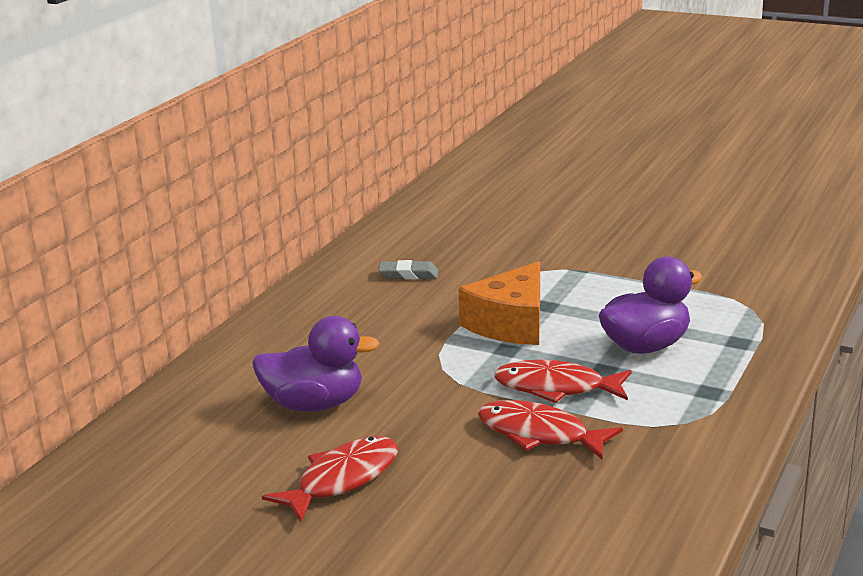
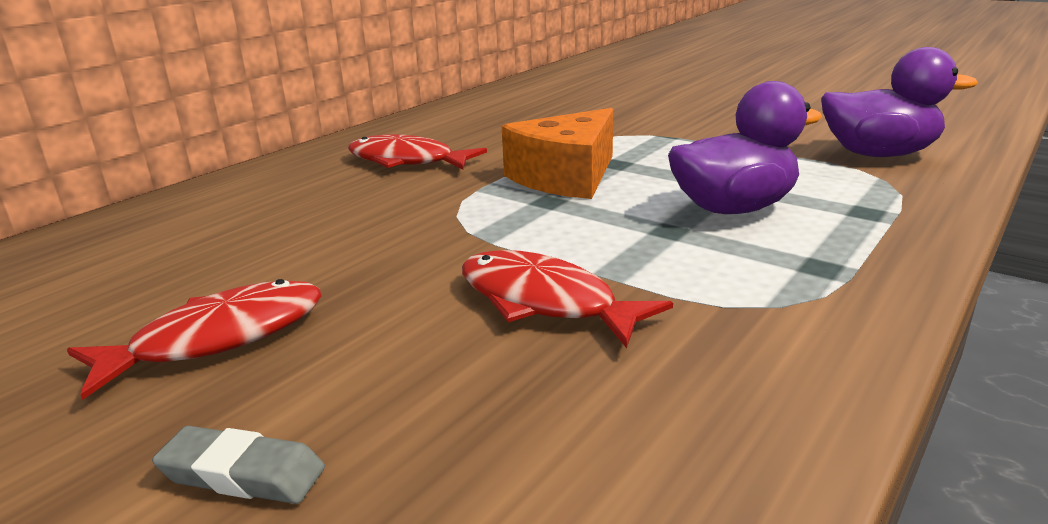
camera: 10 degrees right, 0 degrees up
(314, 404) = (269, 241): purple duck -> purple duck (878, 154)
(408, 274) = (475, 132): grey eraser -> grey eraser (242, 474)
(556, 388) = (594, 246): red fish -> red fish (407, 161)

